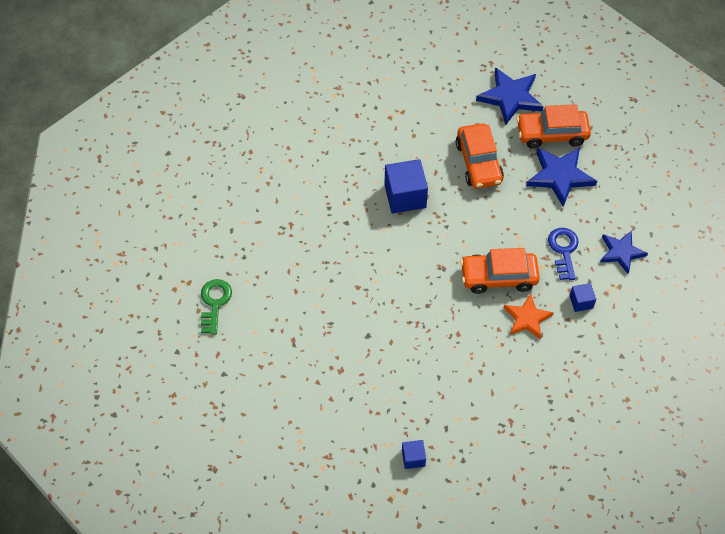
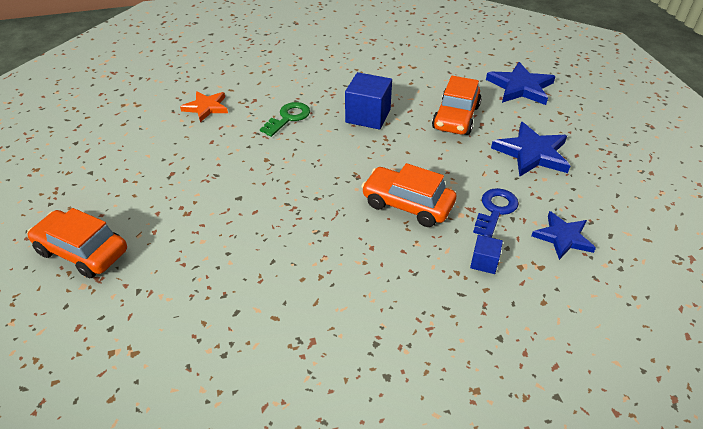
camera: 30 degrees right, 15 degrees down
(214, 303) = (140, 124): green key -> green key (288, 118)
(413, 458) = (175, 323): blue cube -> none
(527, 318) = (410, 251): orange star -> orange star (206, 107)
(552, 134) = (544, 122): orange car -> orange car (82, 251)

